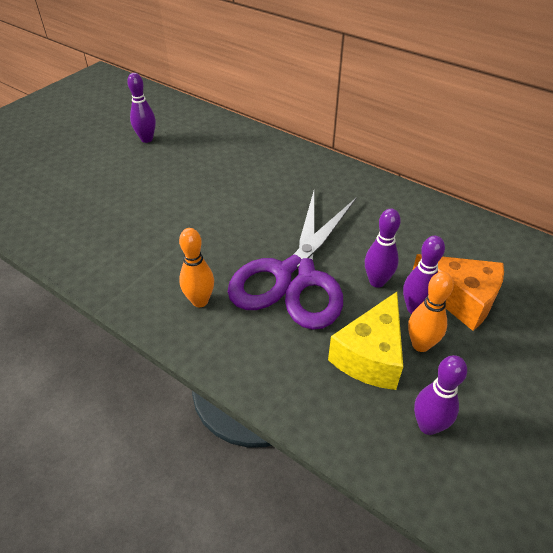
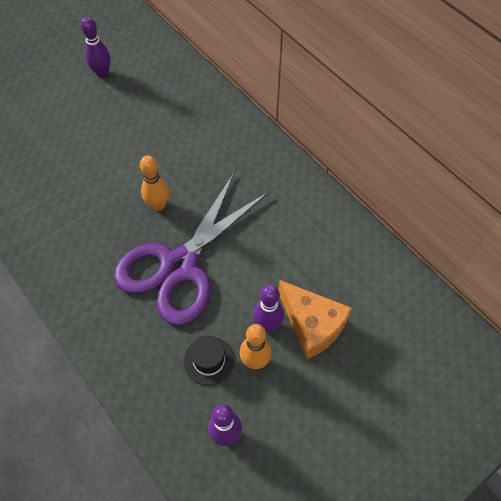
camera: 15 degrees right, 15 degrees up
(200, 301) = (91, 272): orange bowling pin -> orange bowling pin (158, 205)
(370, 356) = (209, 360): yellow cheese -> black hat
(377, 281) = (247, 289): purple bowling pin -> none

